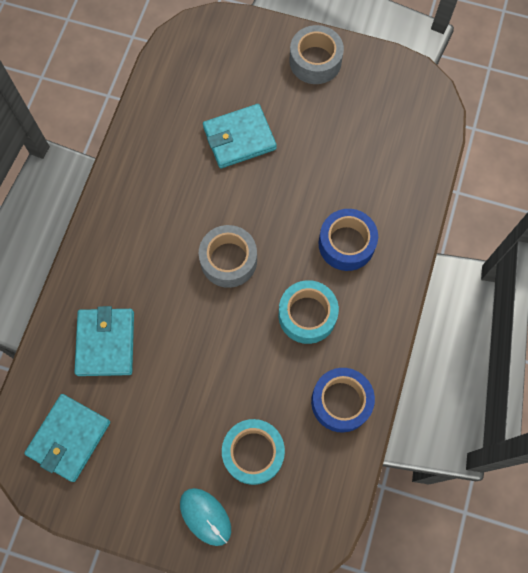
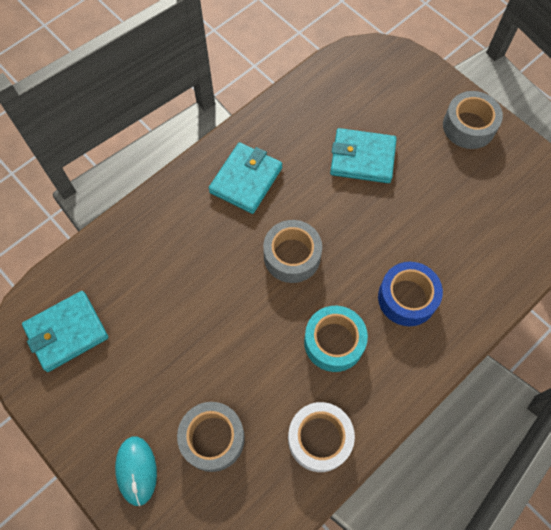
camera: 30 degrees right, 5 degrees down
(106, 343) = (146, 269): turquoise wallet -> turquoise wallet (246, 180)
(253, 453) = (212, 438): turquoise tape -> grey tape
(341, 402) = (319, 439): blue tape -> white tape

